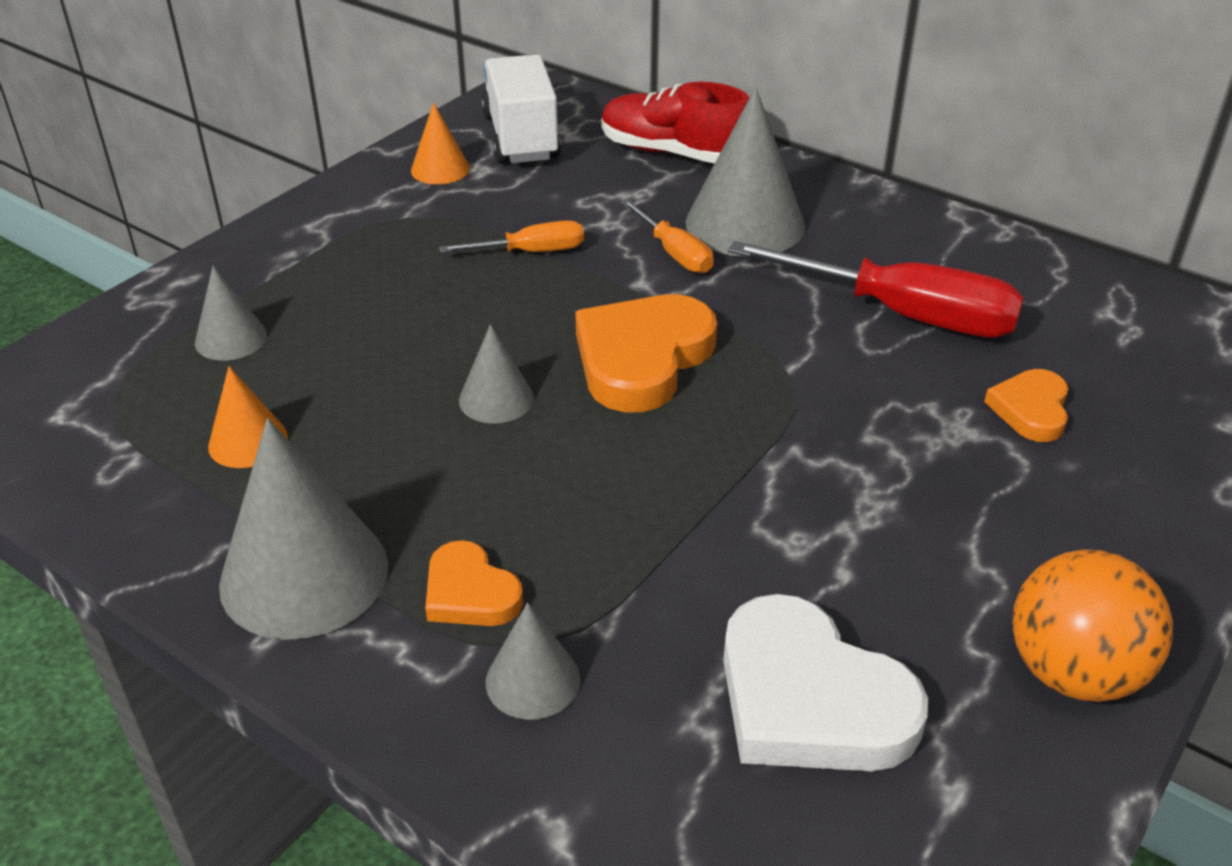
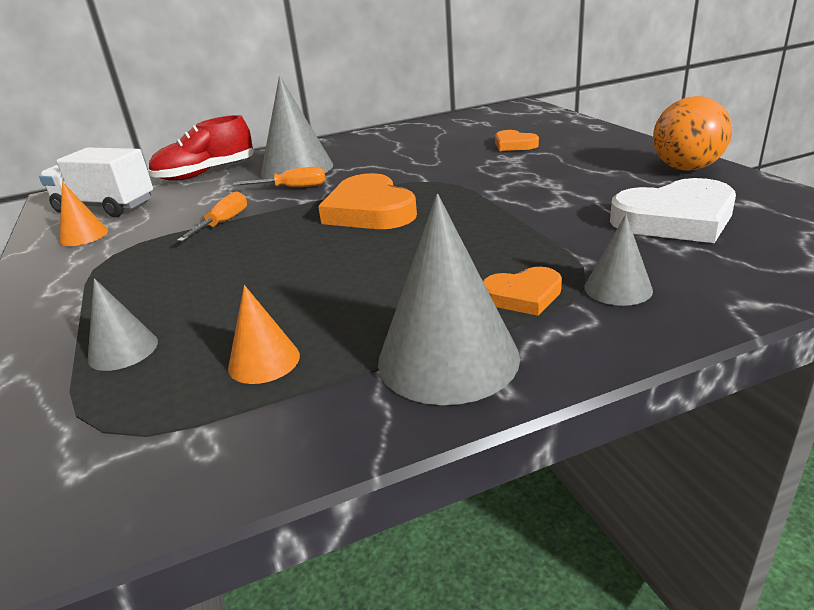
camera: 55 degrees left, 10 degrees down
(496, 399) = (347, 256): grey cone -> none
(902, 314) = (419, 153): red screwdriver -> none

